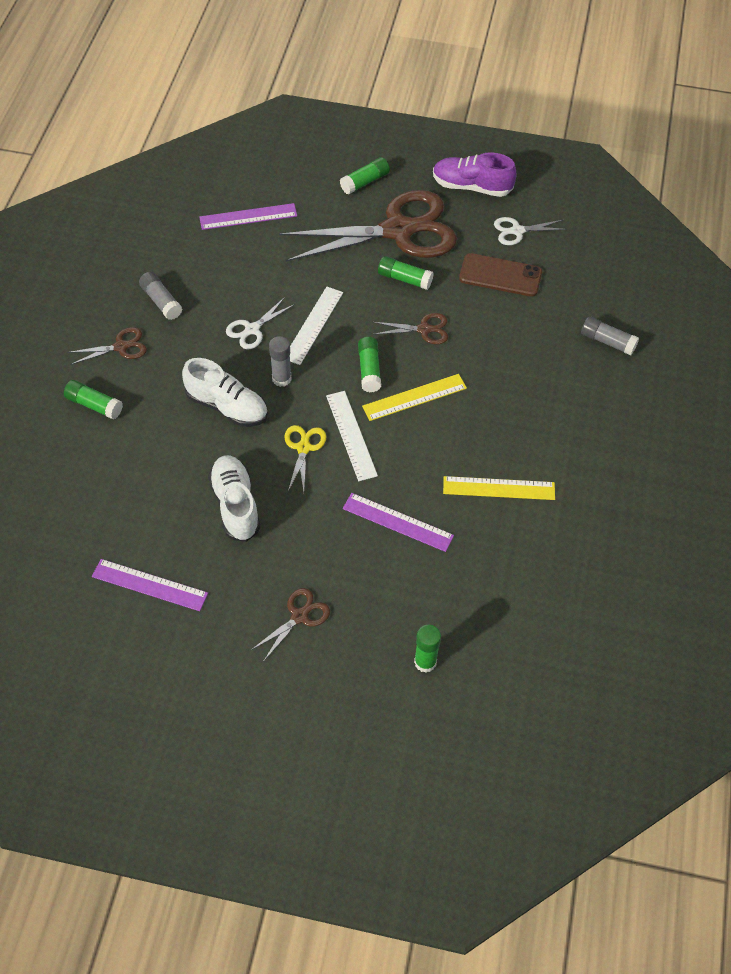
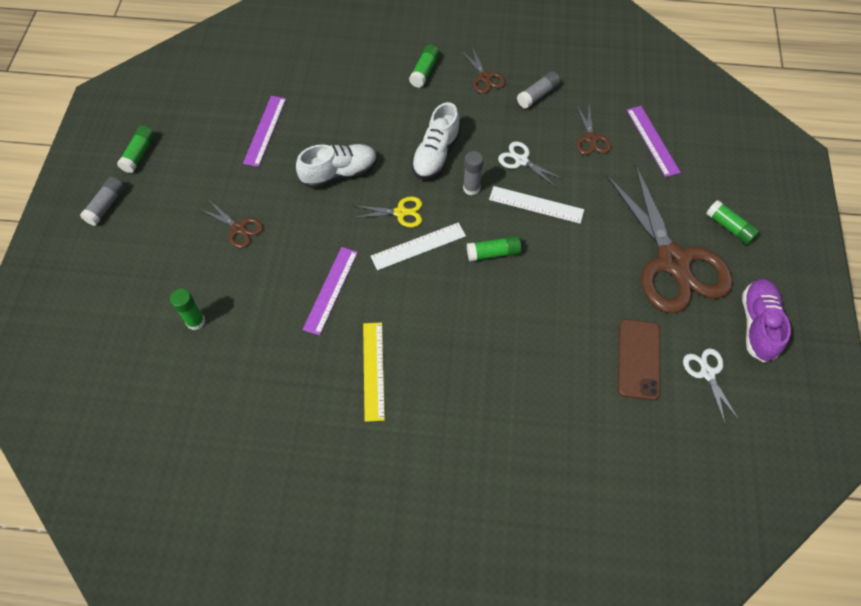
camera: 85 degrees right, 5 degrees up
(404, 279) = (610, 272): green glue stick -> green glue stick (139, 154)
(414, 397) = (468, 292): yellow ruler -> none
(424, 329) = (551, 294): brown scissors -> brown scissors (591, 138)
(607, 341) = (572, 471): grey glue stick -> grey glue stick (106, 205)

